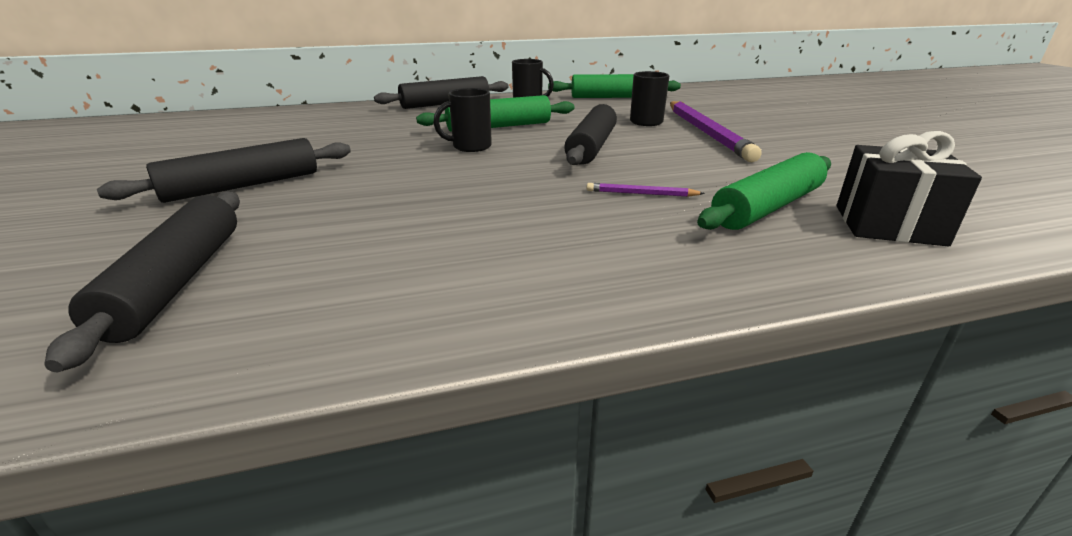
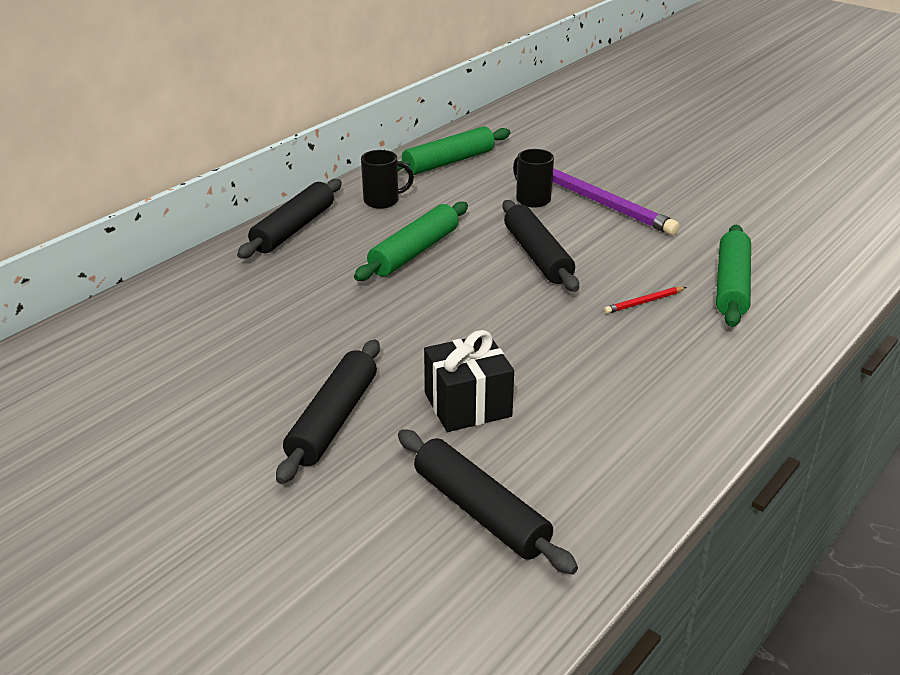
camera: 35 degrees left, 5 degrees up
(470, 147) = (438, 293): black mug -> none
(641, 194) = (644, 302): purple pencil -> red pencil
(888, 225) = (806, 276): black gift -> black gift (467, 405)

